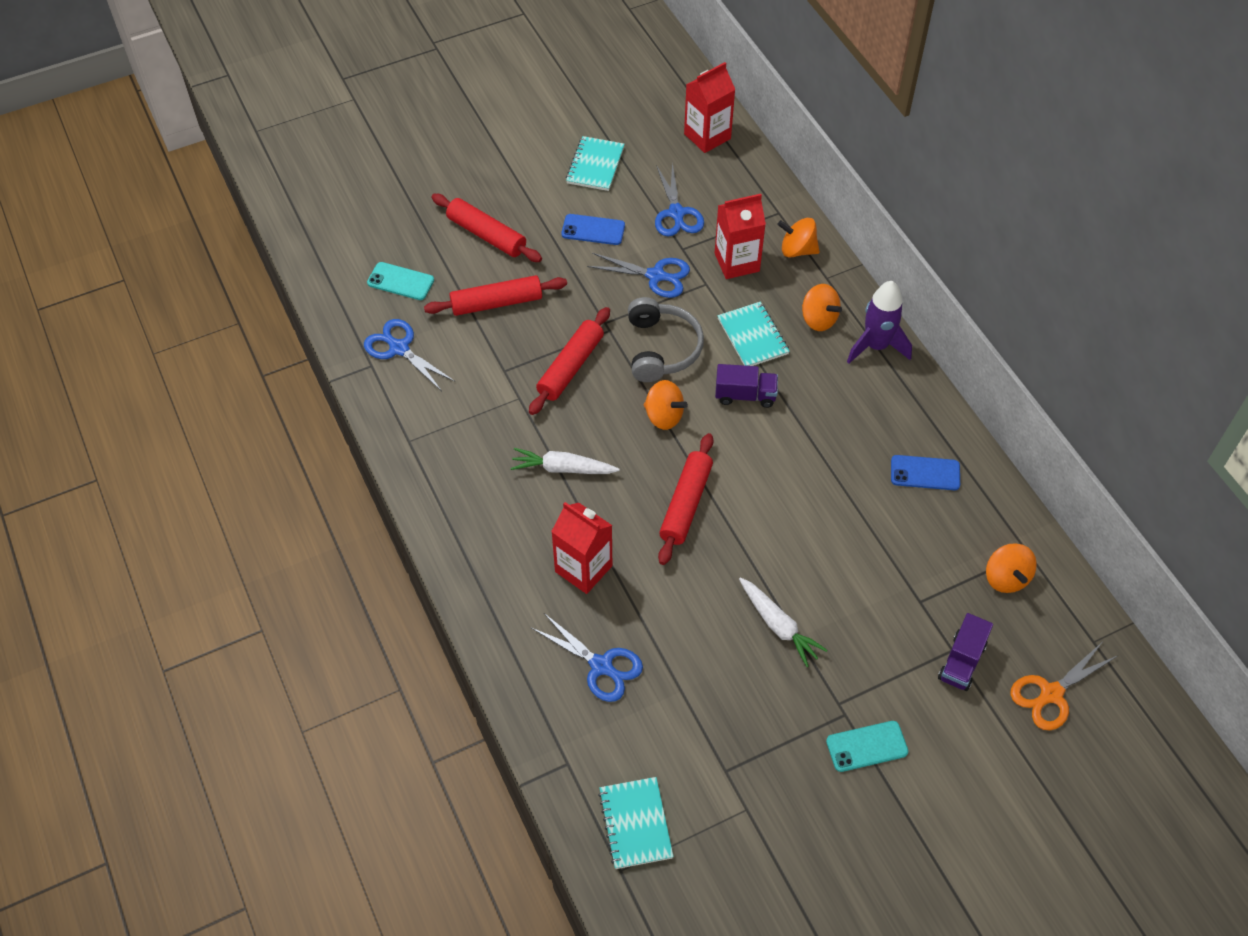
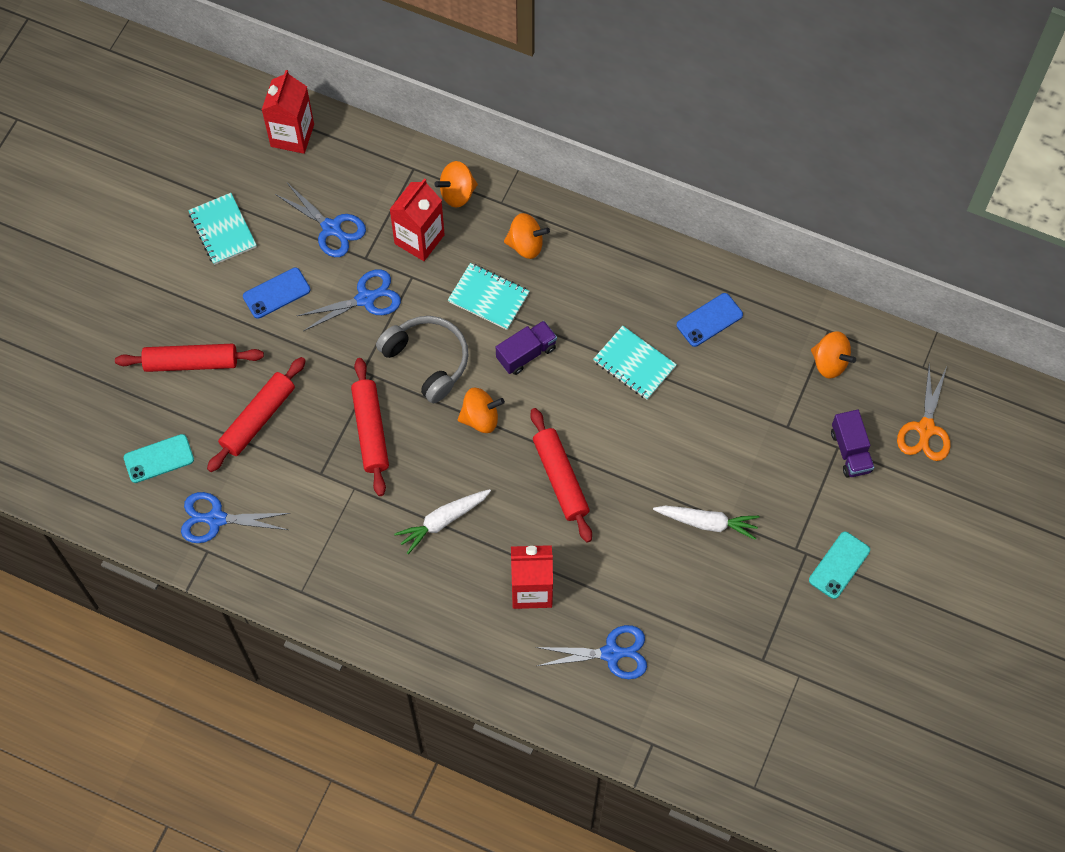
camera: 40 degrees left, 10 degrees up
(635, 824) = (735, 747): turquoise notebook -> turquoise notebook (634, 364)
(876, 346) = (588, 237): purple rocket -> none

